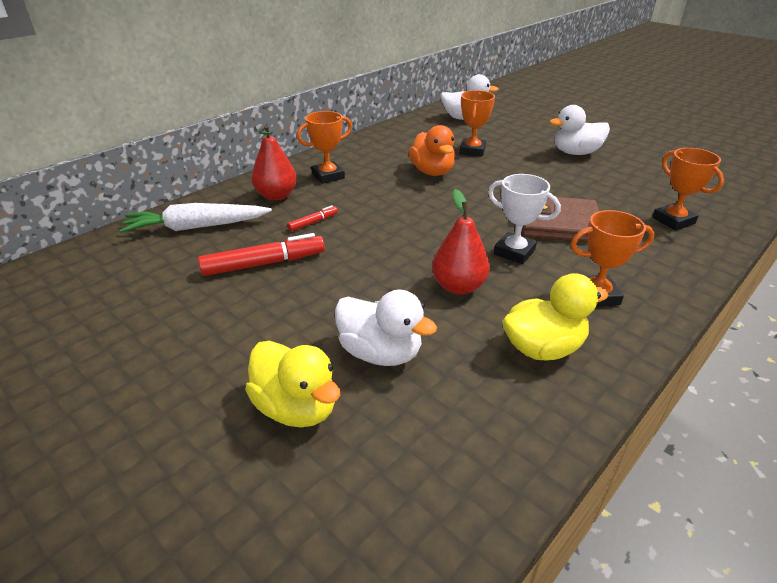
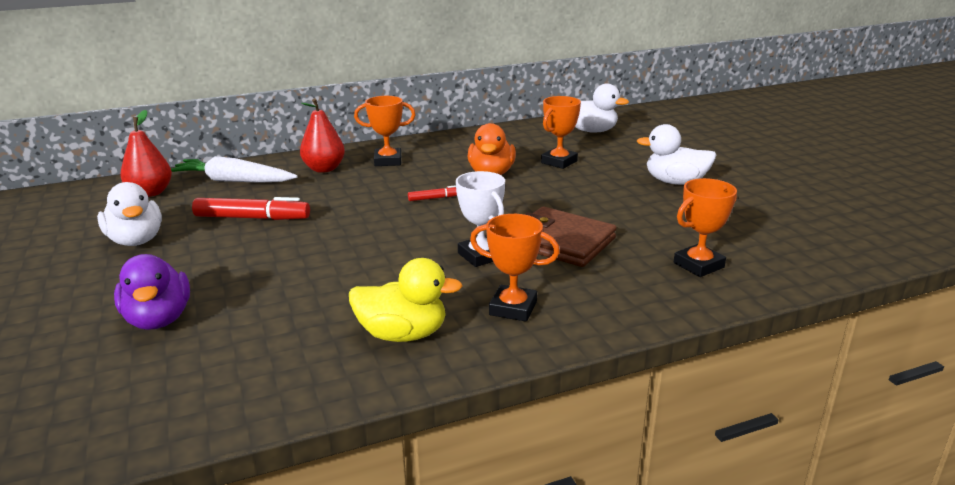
camera: 25 degrees right, 10 degrees down
(296, 407) = (159, 319): yellow duck -> purple duck
(313, 222) = (329, 195): red marker -> red marker (436, 198)
(380, 353) = (263, 301): white duck -> white duck (136, 240)
(458, 287) = (390, 271): red pear -> red pear (150, 193)
(673, 220) = (698, 265): orange trophy -> orange trophy turned 60 degrees clockwise

